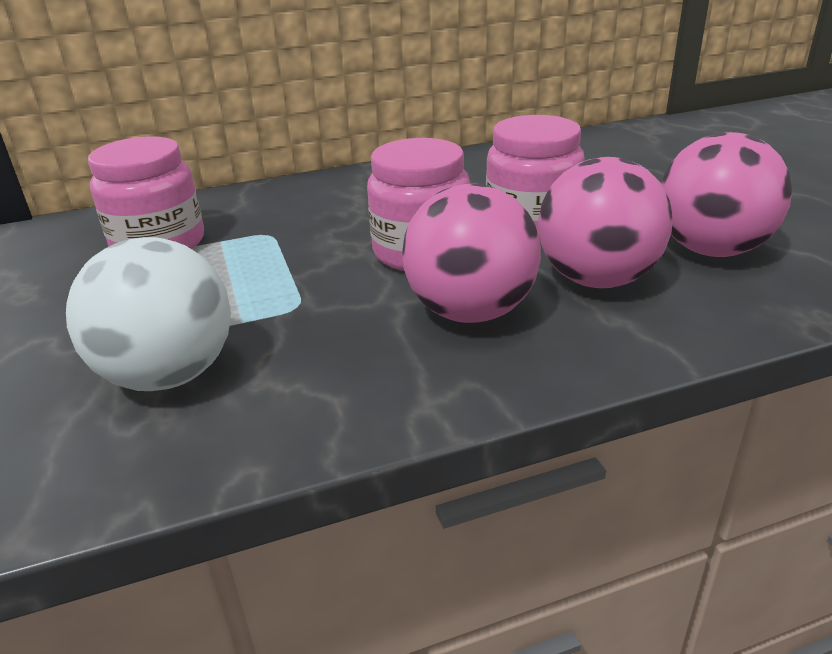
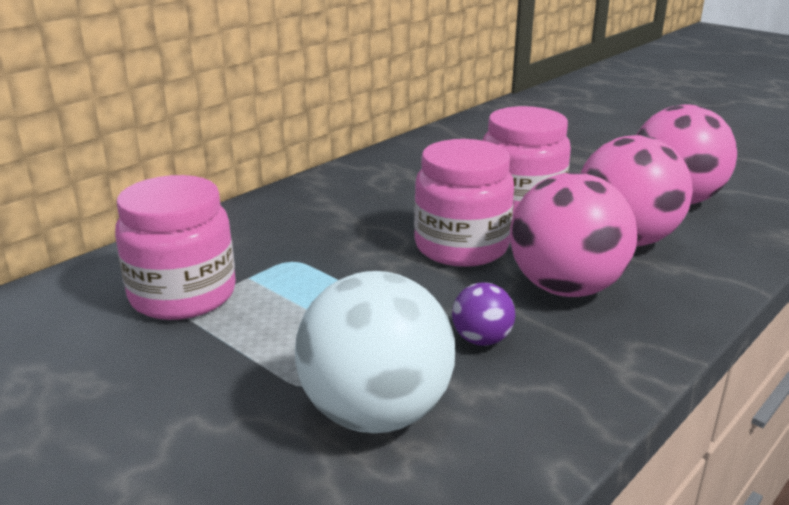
camera: 30 degrees left, 5 degrees down
(331, 339) = (481, 340): none -> purple ball

